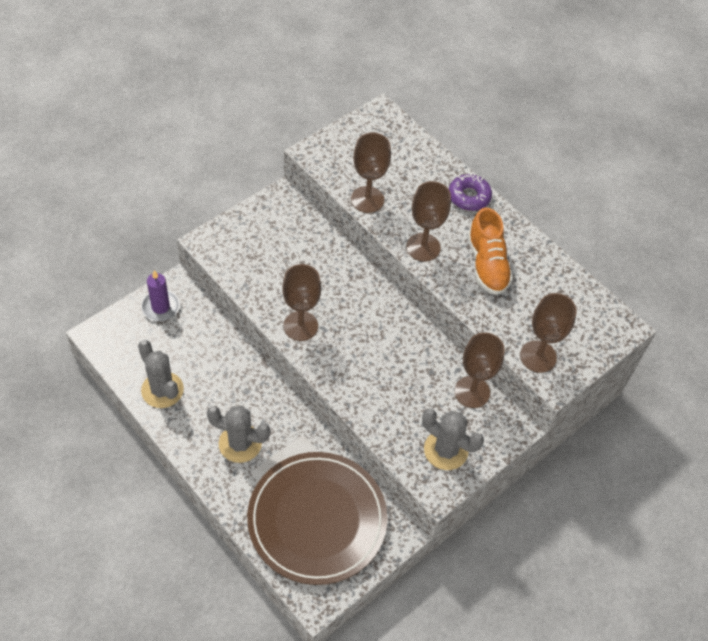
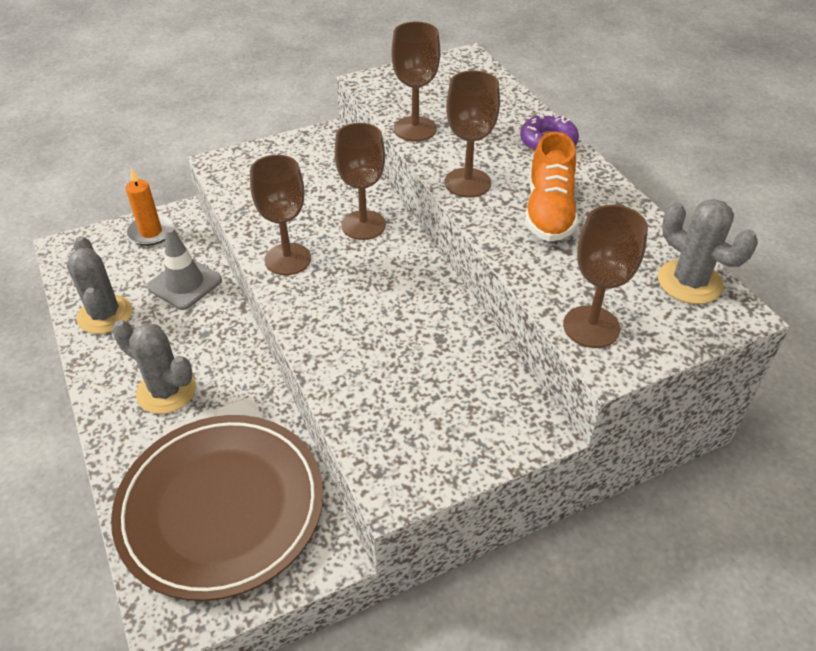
camera: 20 degrees right, 10 degrees down
(160, 307) = (151, 232): purple candle -> orange candle
(211, 350) = (185, 284): none -> grey traffic cone
(445, 450) = (424, 439): grey cactus -> grey cactus (689, 282)
(472, 392) = (490, 372): brown goblet -> brown goblet (363, 225)

